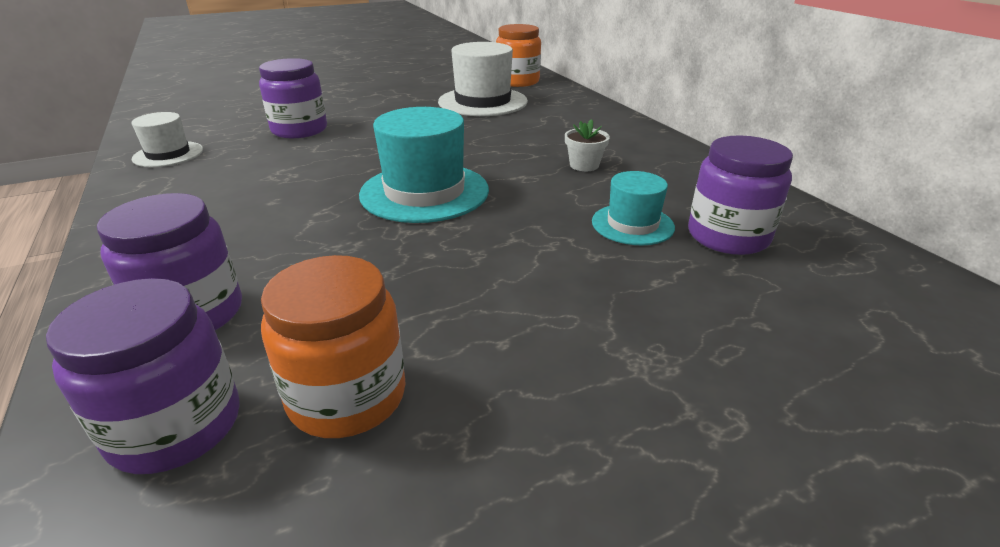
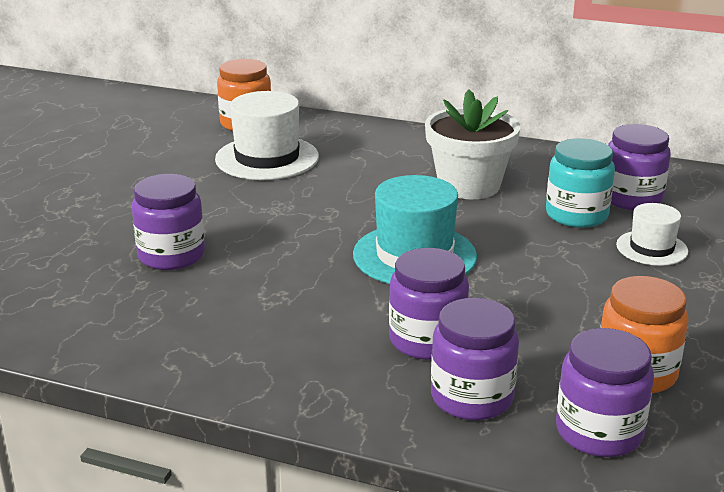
camera: 45 degrees left, 5 degrees down
(168, 154) = (110, 334): white hat -> white hat (651, 248)
(281, 252) = (427, 340): none -> purple jar
(584, 165) = (469, 185): white flower pot -> white flower pot, size x2.28
(632, 224) = (576, 215): turquoise hat -> turquoise jar

